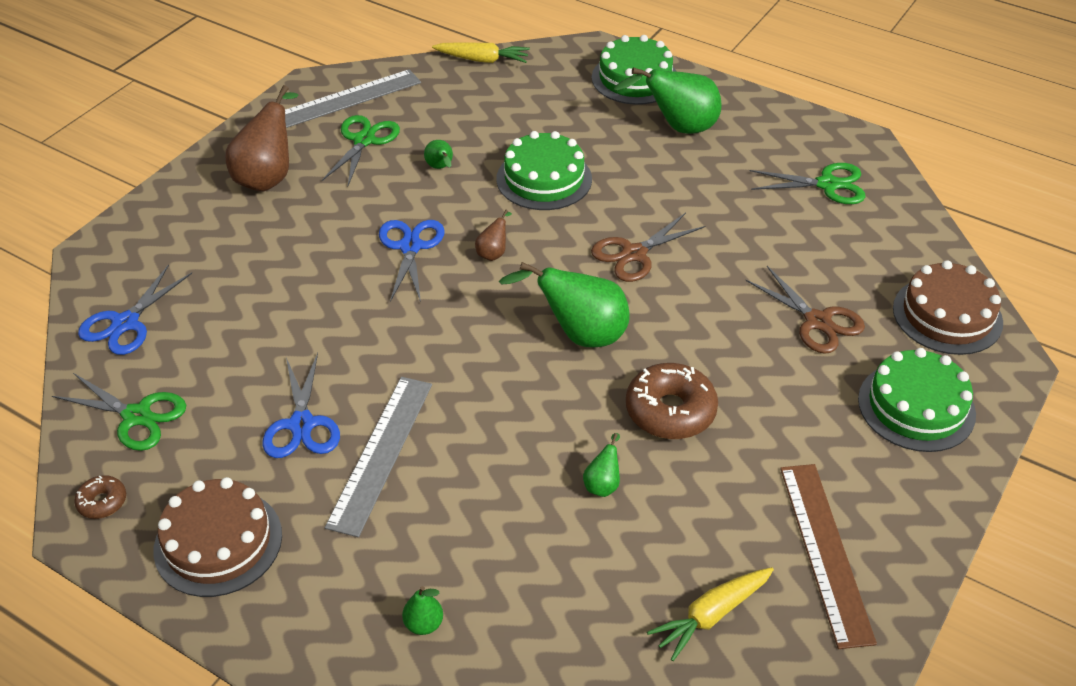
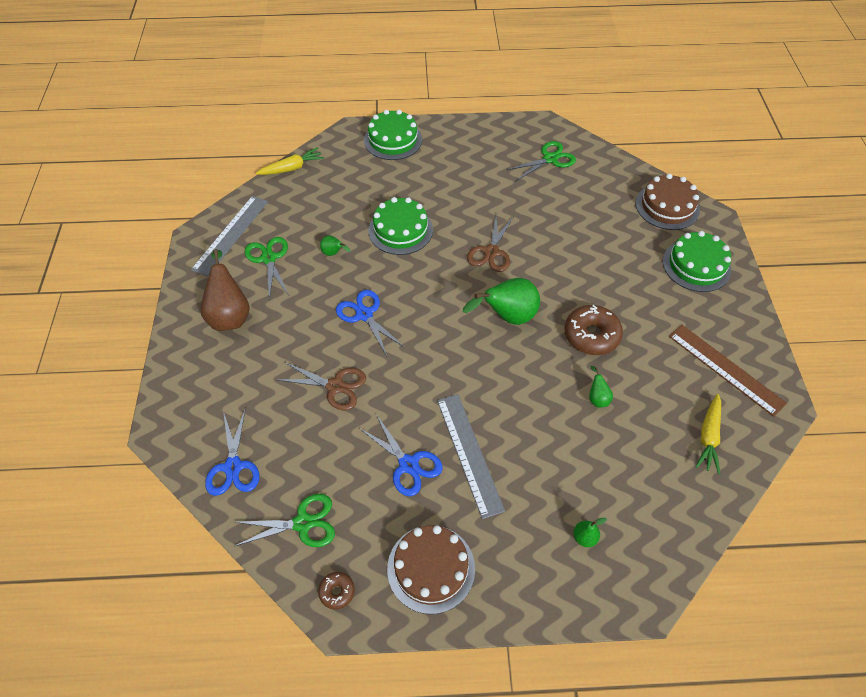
camera: 35 degrees left, 10 degrees up
(493, 253) = (415, 292): brown pear -> none
(678, 128) = (444, 161): green pear -> none
(817, 321) = (614, 243): brown scissors -> brown scissors (335, 386)

